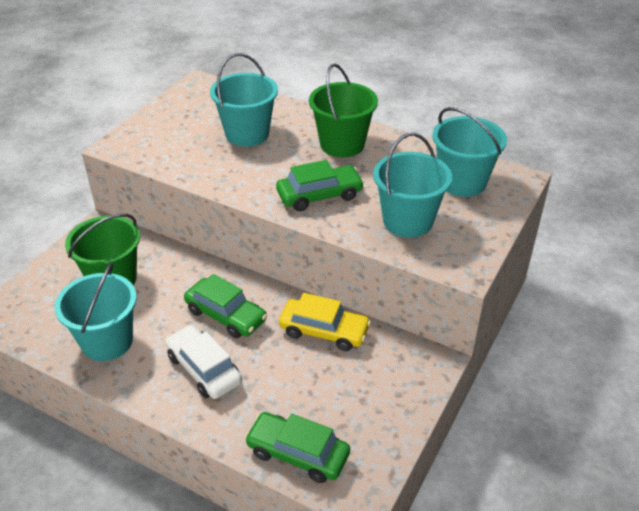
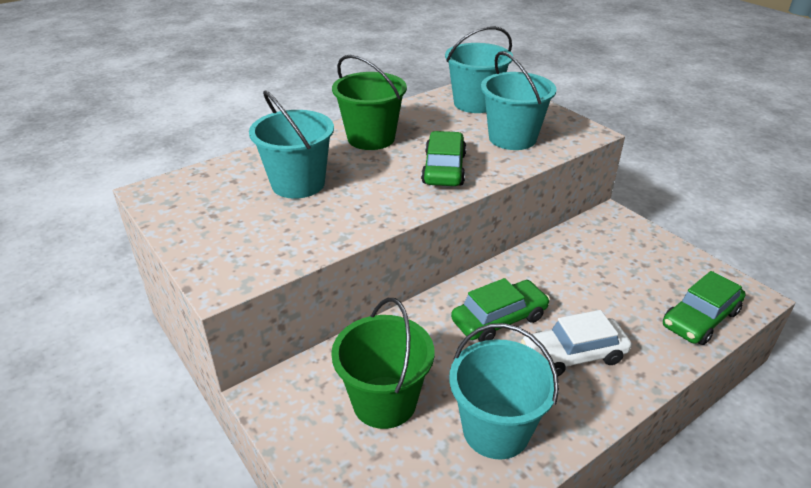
camera: 65 degrees left, 5 degrees down
(324, 331) = (552, 262): yellow car -> none

